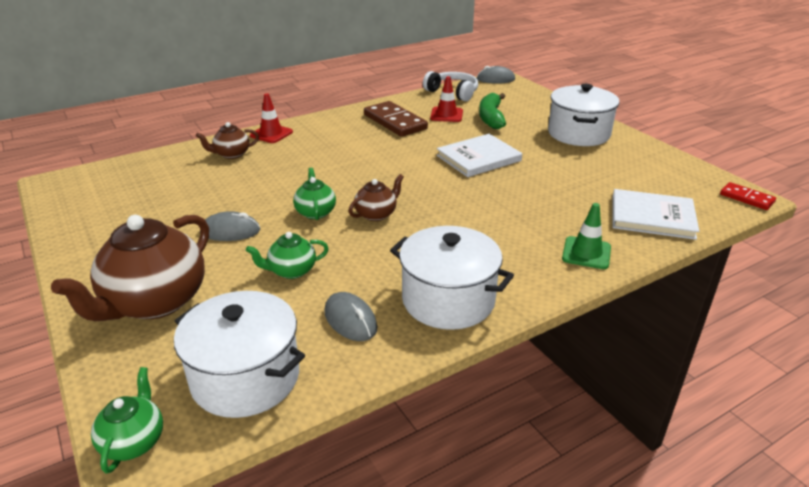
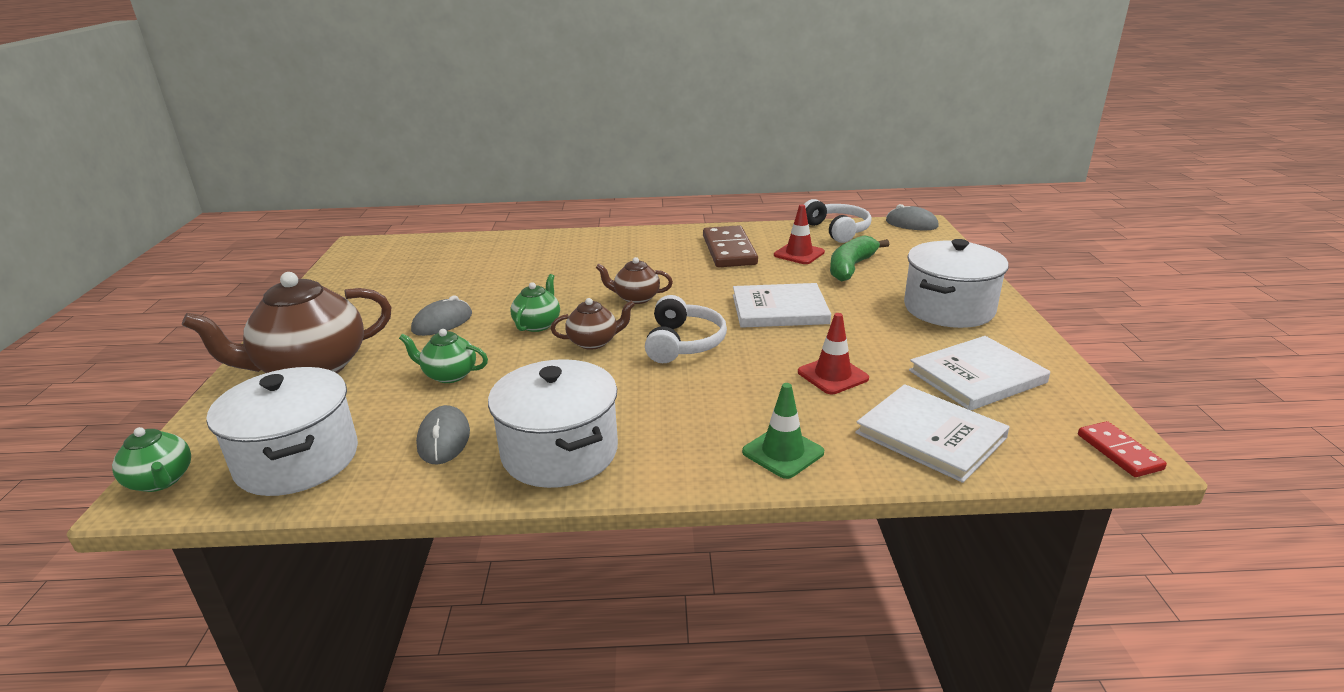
camera: 30 degrees right, 5 degrees down
(134, 441) = (161, 481): green teapot -> green teapot turned 105 degrees clockwise
(230, 231) = (442, 322): grey mouse -> grey mouse turned 75 degrees counterclockwise
(231, 154) = (527, 251): brown teapot -> brown teapot (636, 298)
(271, 134) = (587, 238): red traffic cone -> red traffic cone (832, 375)
(441, 198) = (683, 343): none -> white headphones
(638, 174) = (977, 376): none -> white book

